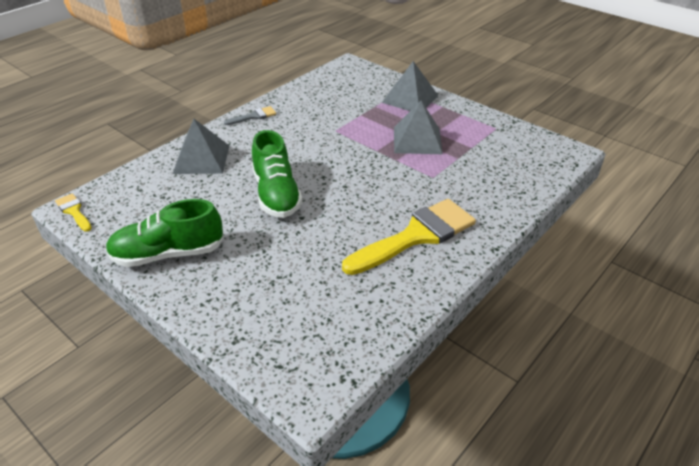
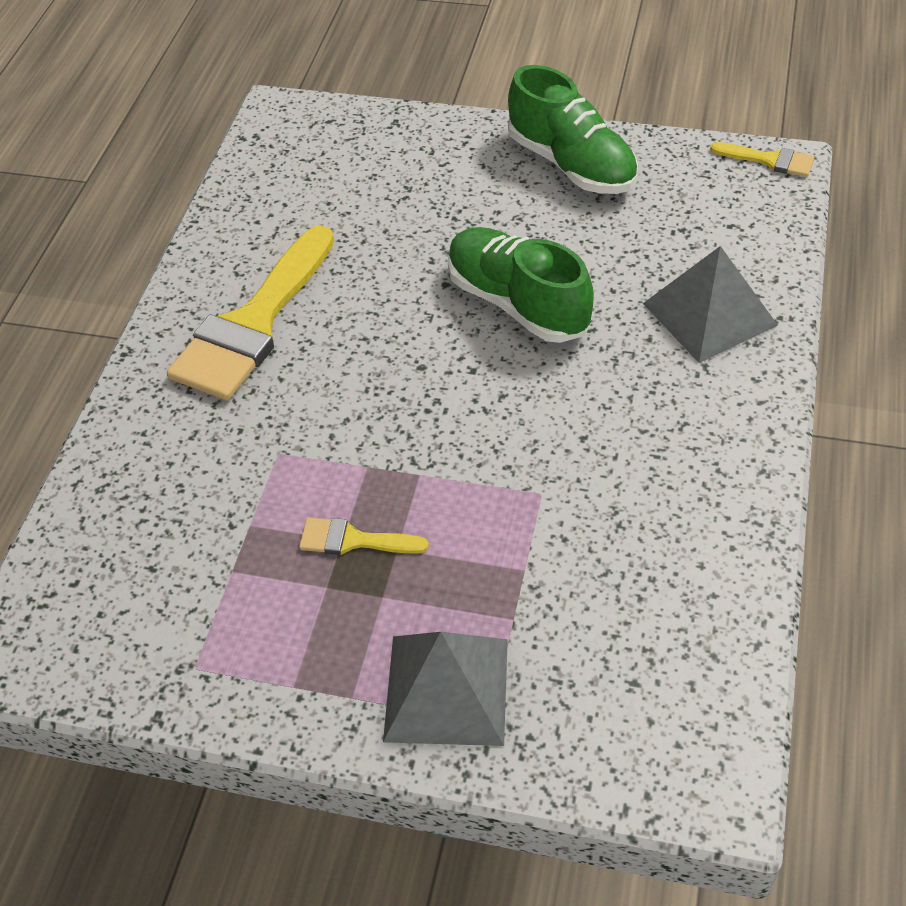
camera: 155 degrees right, 10 degrees up
(168, 254) = (571, 164): green shoe -> green shoe turned 90 degrees clockwise
(254, 116) = (738, 456): grey brush -> none
(417, 140) = (354, 540): grey pyramid -> yellow brush

